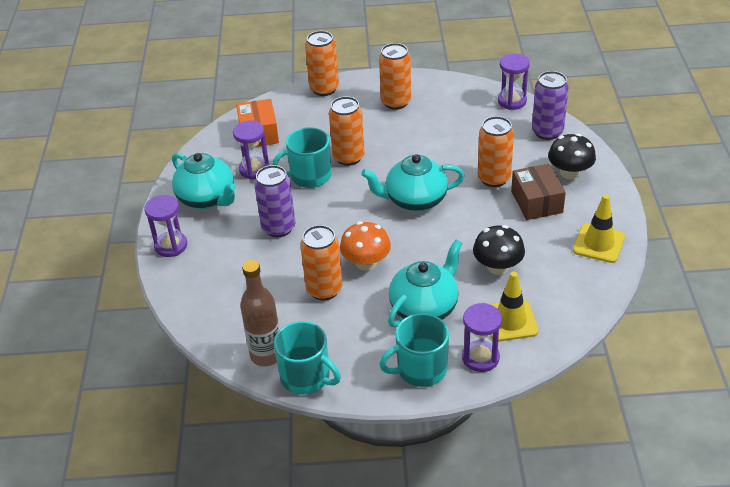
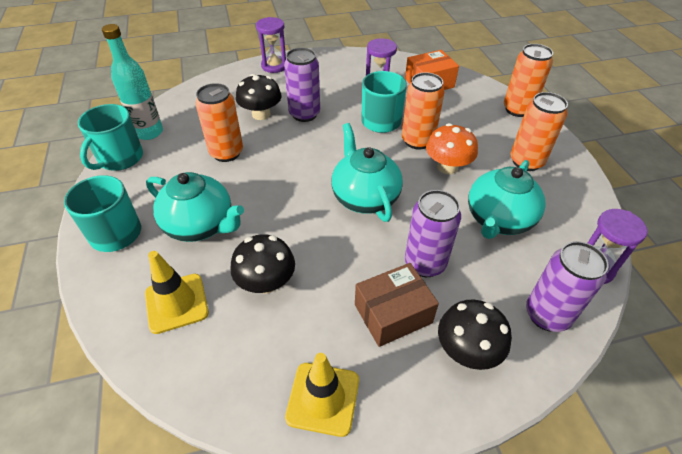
camera: 75 degrees right, 5 degrees up
(207, 199) = (333, 72): turquoise teapot -> turquoise teapot (498, 220)
(266, 261) = (261, 114): none -> black mushroom
(266, 355) = (149, 132): brown bottle -> turquoise bottle
(366, 263) = (264, 174): orange mushroom -> orange mushroom (447, 167)
(480, 358) = (123, 280): purple hourglass -> none
(494, 178) = (425, 263): orange can -> purple can

